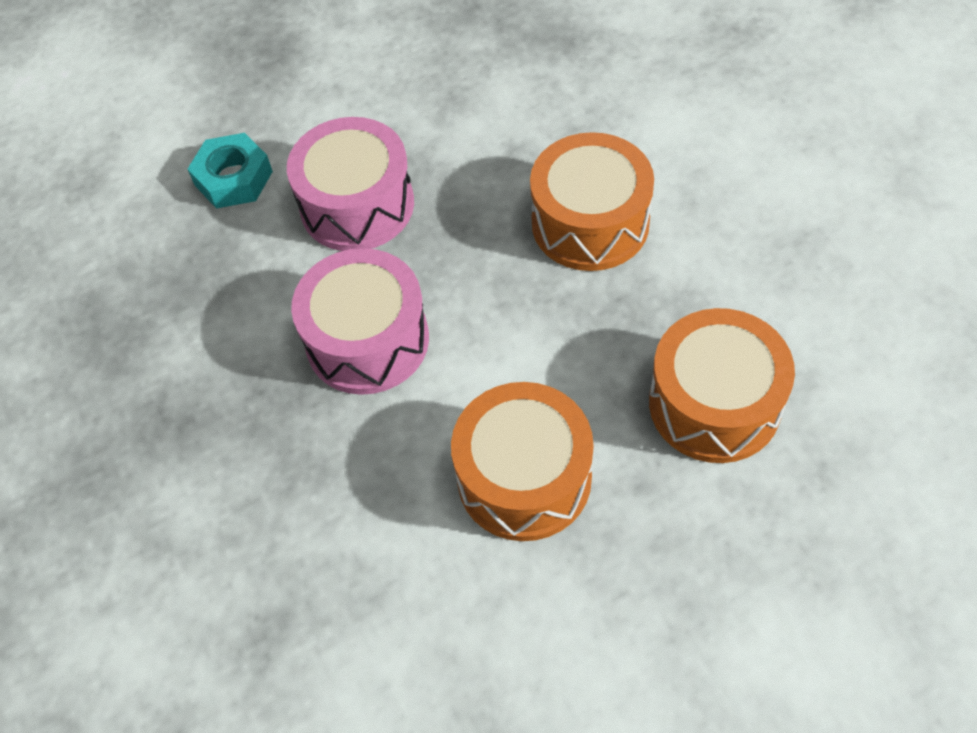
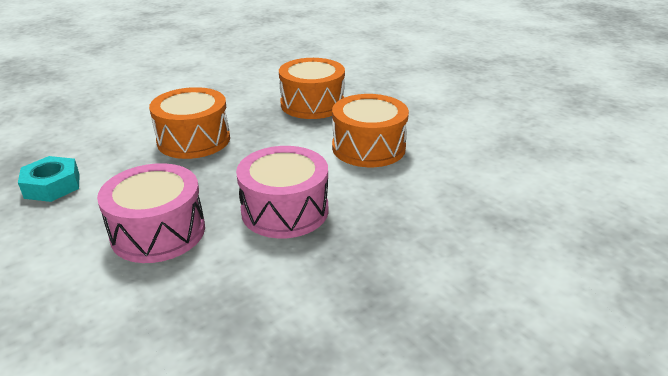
camera: 105 degrees left, 25 degrees down
(233, 178) = (105, 313): turquoise nut -> turquoise nut (52, 186)

